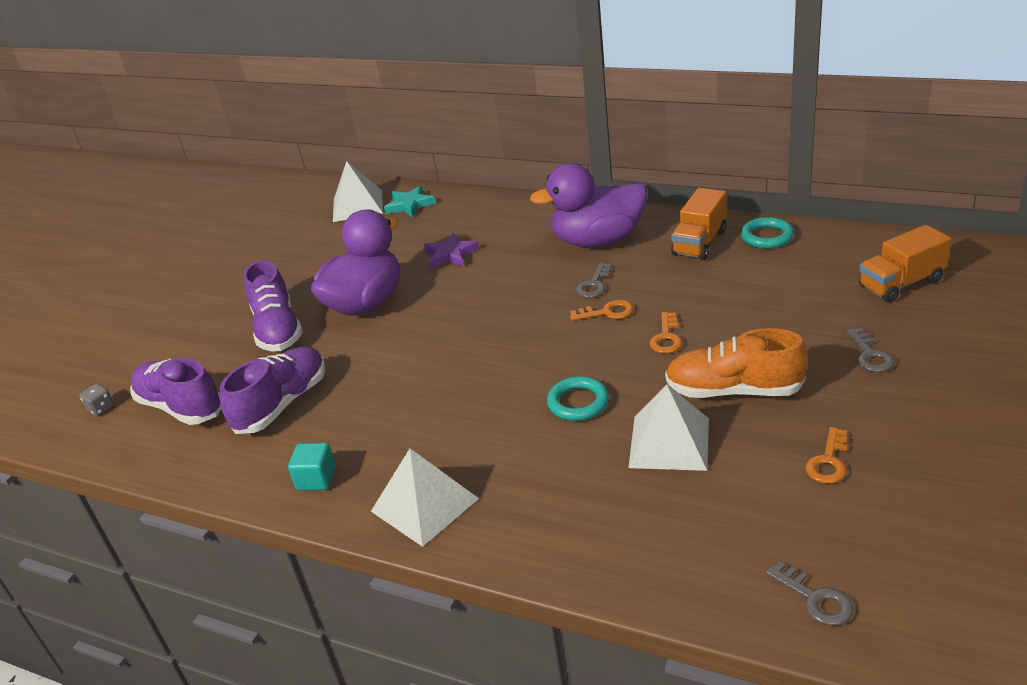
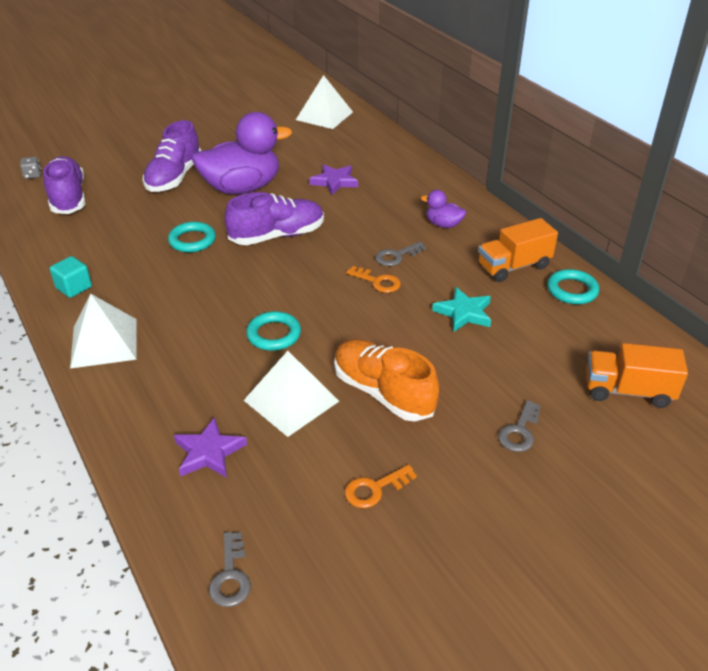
camera: 30 degrees right, 5 degrees up
(282, 404) = (117, 228): purple shoe -> purple shoe (277, 236)
(382, 372) = (192, 240): none -> turquoise ring
(409, 205) = (356, 131): turquoise star -> turquoise star (464, 313)
(598, 241) = (443, 224): purple duck -> purple duck, size x0.45
(659, 525) = (209, 452): none -> purple star
(666, 338) = (391, 324): orange key -> none

